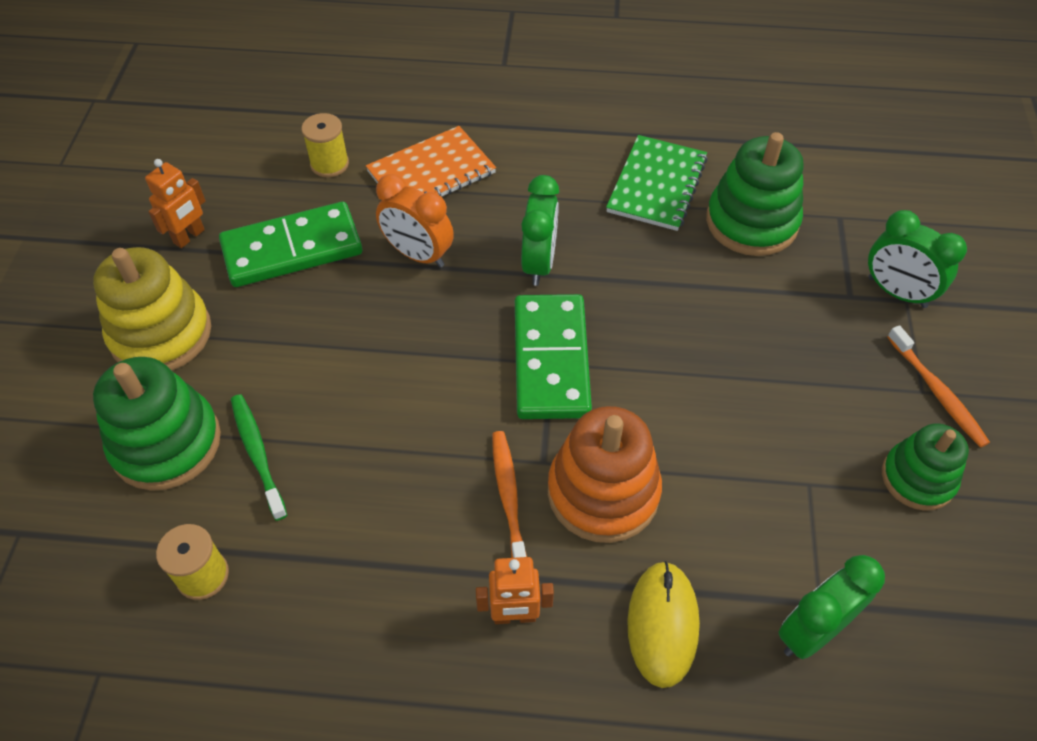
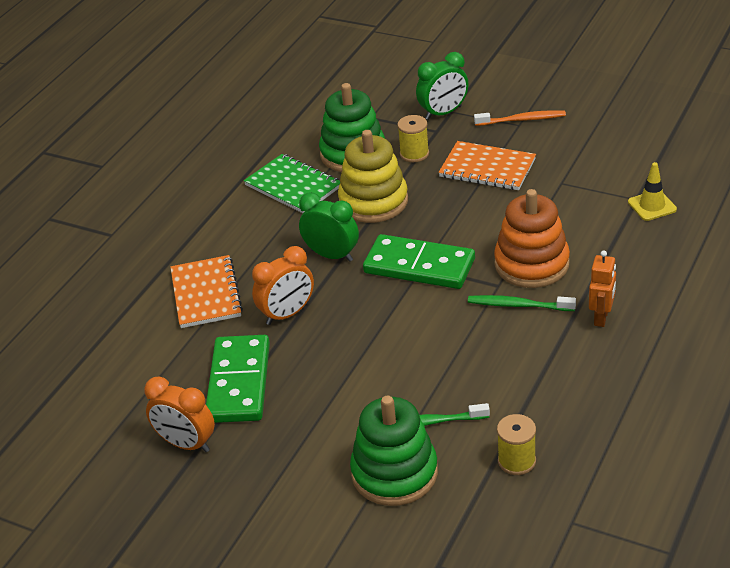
camera: 65 degrees left, 15 degrees down
(161, 334) = (284, 469): yellow stacking toy -> yellow stacking toy (373, 202)
(189, 237) = (186, 444): orange robot -> orange clock
(329, 164) = (157, 349): yellow spool -> yellow spool (414, 154)
(509, 498) = (518, 305): orange toothbrush -> green toothbrush
(662, 624) = (628, 259): yellow mouse -> none
(796, 380) = (487, 168): none -> orange notebook
(812, 631) = (652, 206): green clock -> yellow traffic cone
(917, 478) = (574, 143): green stacking toy -> none

